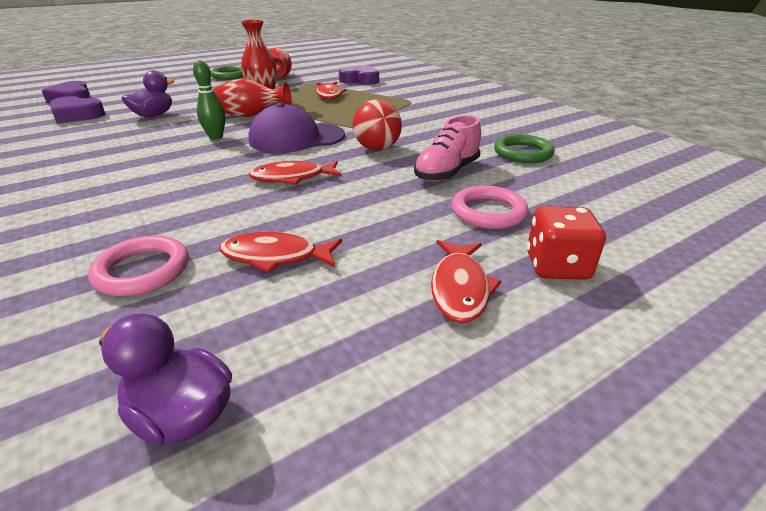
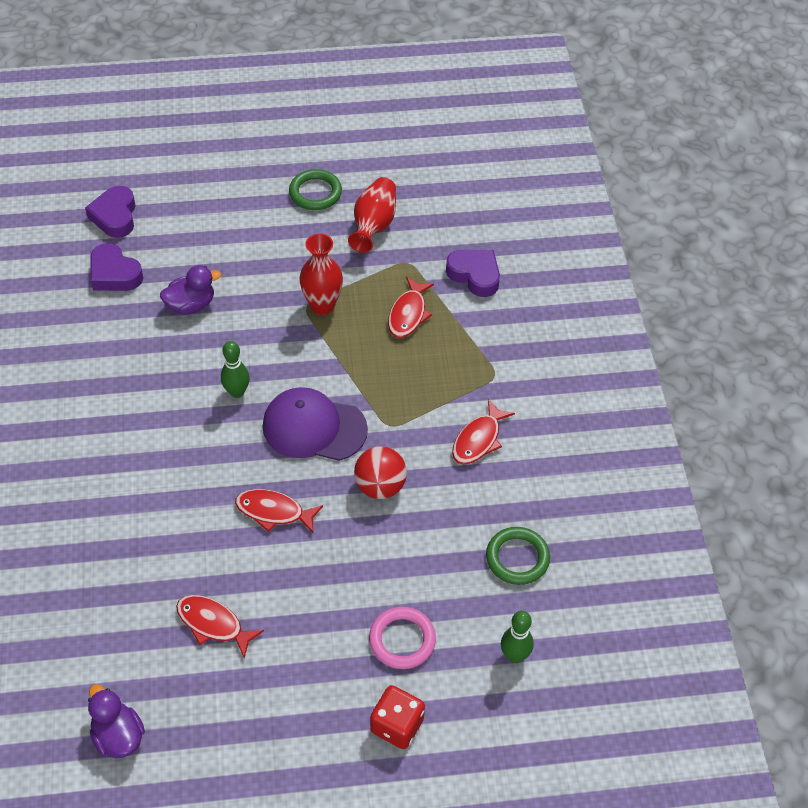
camera: 25 degrees right, 20 degrees up
(142, 270) = (124, 600): pink ring -> none
(249, 116) = (289, 346): red vase -> none
(446, 172) = (414, 562): pink shoe -> none
(460, 288) = (314, 714): red fish -> red fish (478, 440)
(593, 194) = (514, 655): none -> green bowling pin

